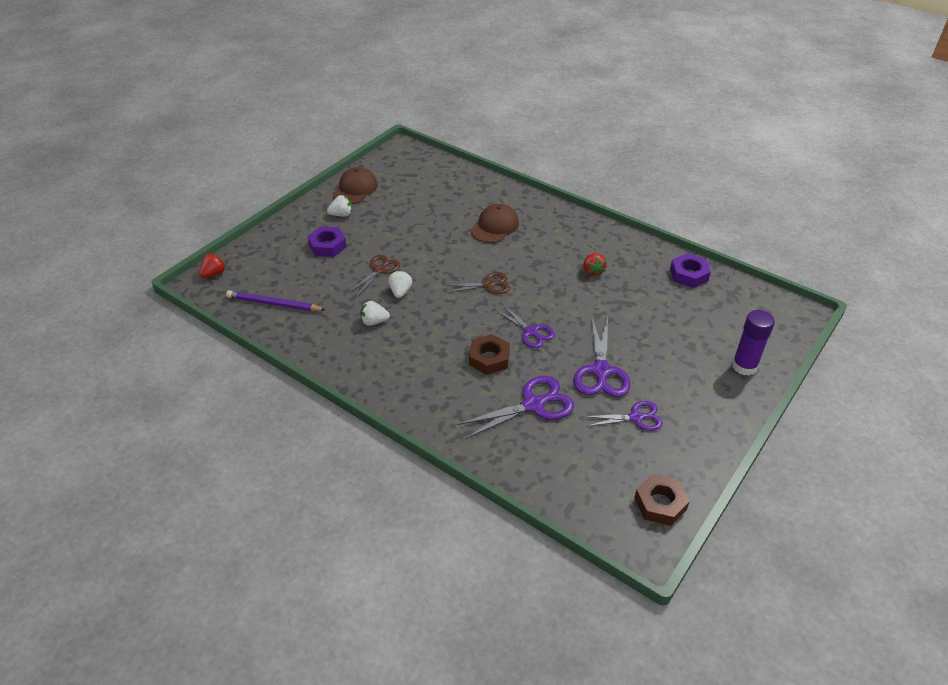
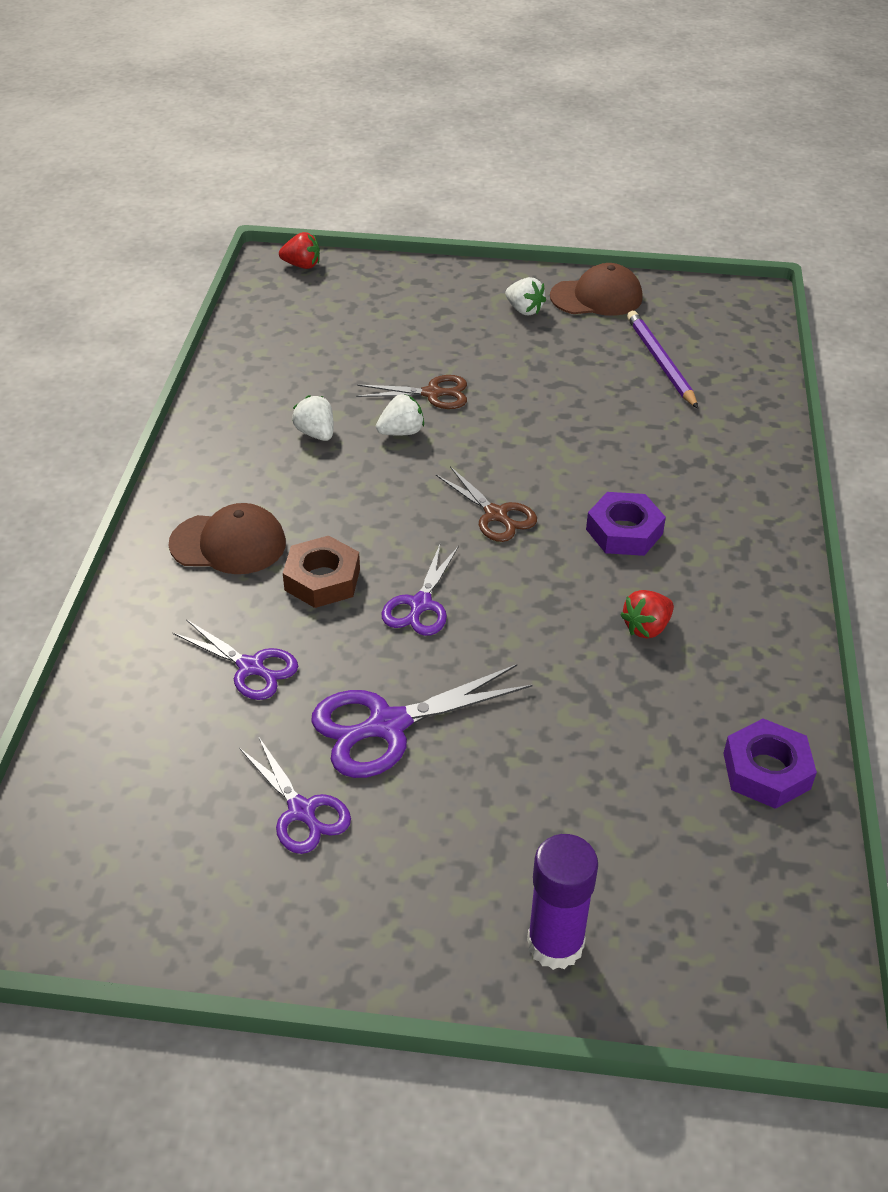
camera: 60 degrees right, 0 degrees up
(274, 304) = (283, 335): purple pencil -> purple pencil (660, 362)
(327, 246) = (442, 327): purple nut -> purple nut (624, 531)
(495, 227) = (652, 467): brown cap -> brown cap (228, 544)
(533, 405) = (250, 667): purple scissors -> purple scissors, size x0.65
(660, 503) = (114, 909): brown nut -> none

